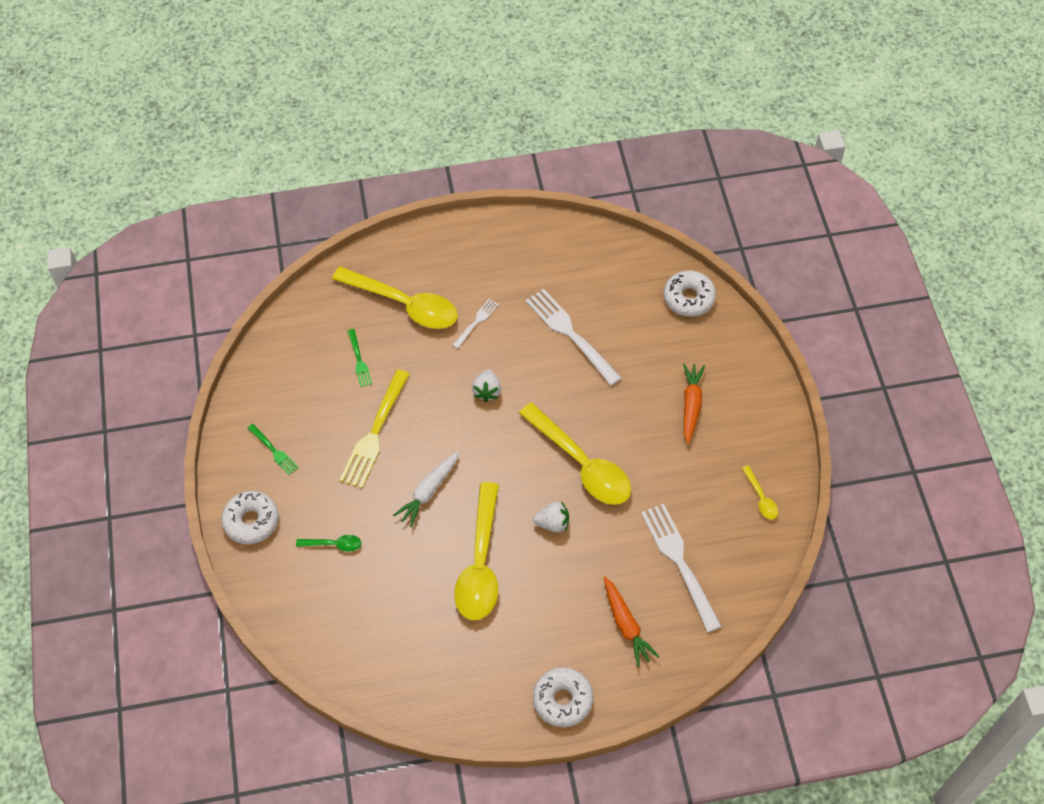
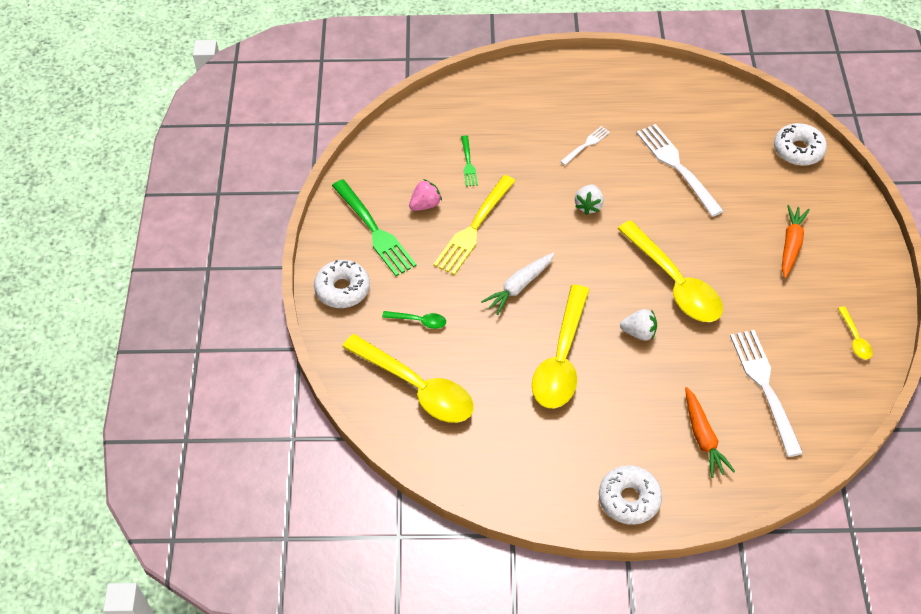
camera: 10 degrees right, 5 degrees down
(273, 450) = (374, 230): green fork -> green fork, size x1.96
(321, 414) = (425, 205): none -> pink strawberry
(404, 304) = (518, 121): yellow spoon -> yellow spoon (416, 387)

